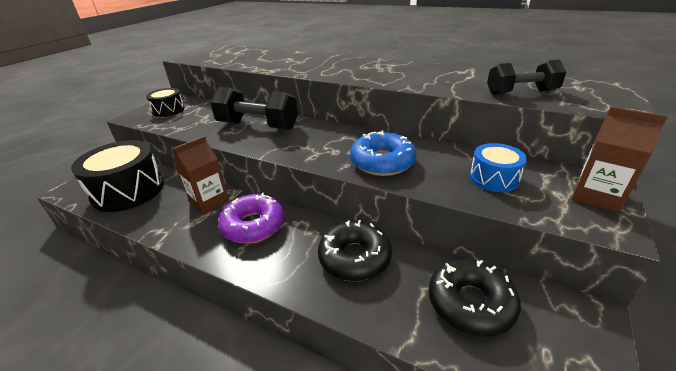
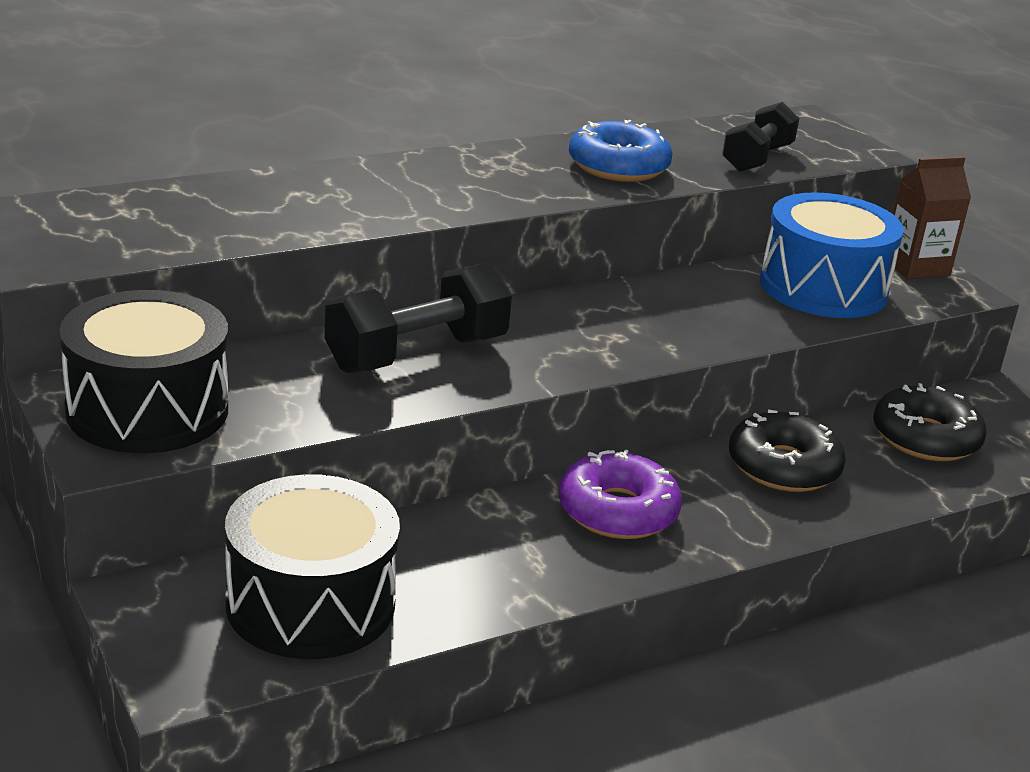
camera: 60 degrees left, 5 degrees down
(168, 110) = (147, 409): black drum -> black drum, size x1.88
(209, 201) = (487, 527): brown carton -> none
(382, 162) = (698, 322): blue donut -> blue donut (618, 166)
(494, 178) = (823, 287): blue drum -> blue drum, size x1.88

